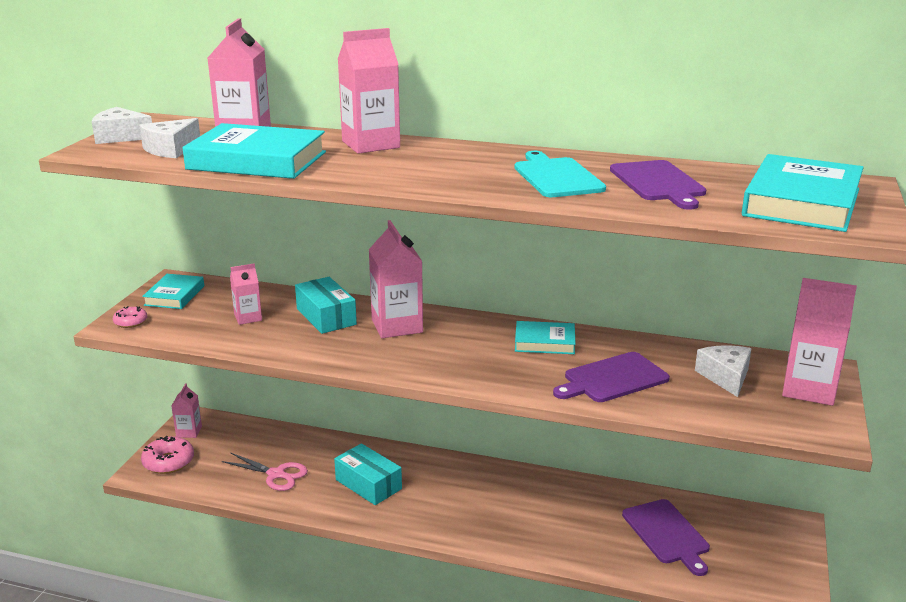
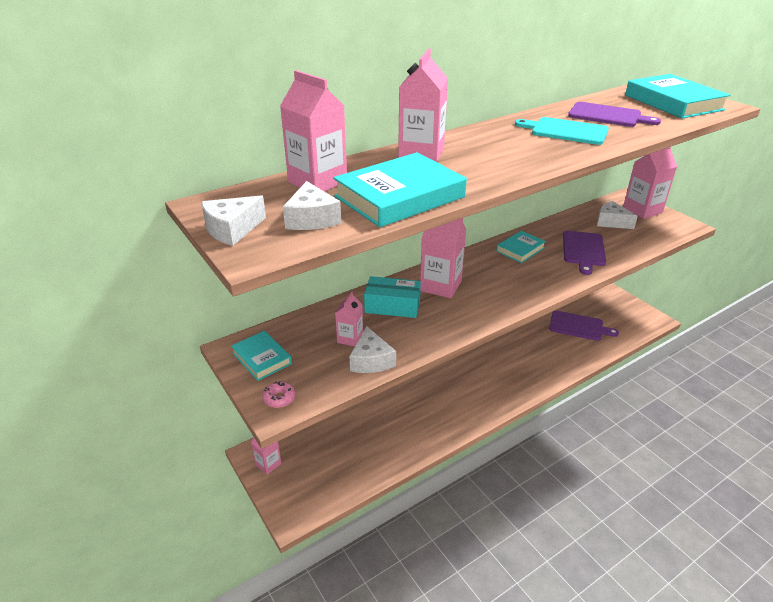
camera: 50 degrees left, 10 degrees up
(168, 462) = (295, 493): pink donut -> none
(226, 338) = (371, 360): none -> white cheese
(276, 474) = (375, 442): pink scissors -> none
(368, 484) = (431, 406): turquoise box -> none

